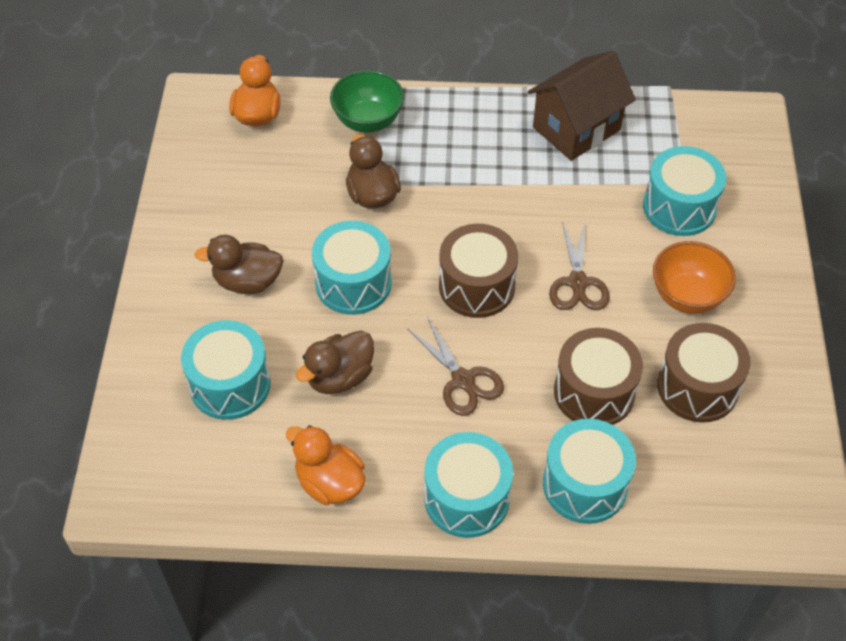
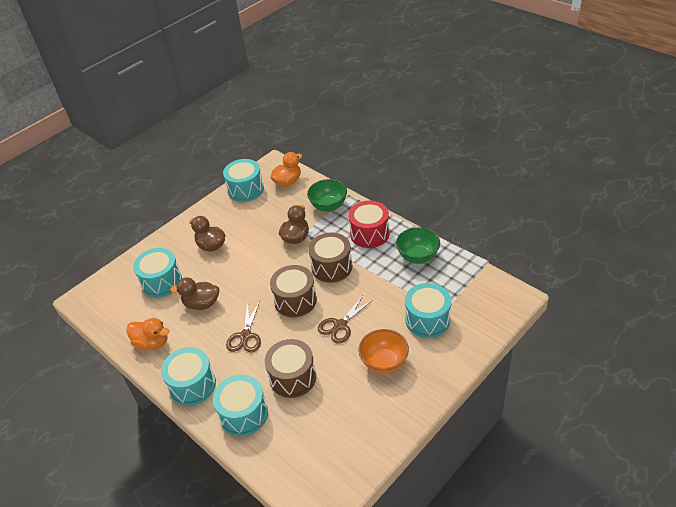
camera: 45 degrees right, 10 degrees down
(329, 482) = (152, 343): orange duck -> orange duck turned 120 degrees clockwise
(353, 283) = (248, 269): turquoise drum -> turquoise drum (246, 189)
(475, 131) = (369, 234): none -> red drum
(576, 129) = (418, 257): brown house -> green bowl
(697, 387) = (341, 407): brown drum -> brown drum (331, 267)

